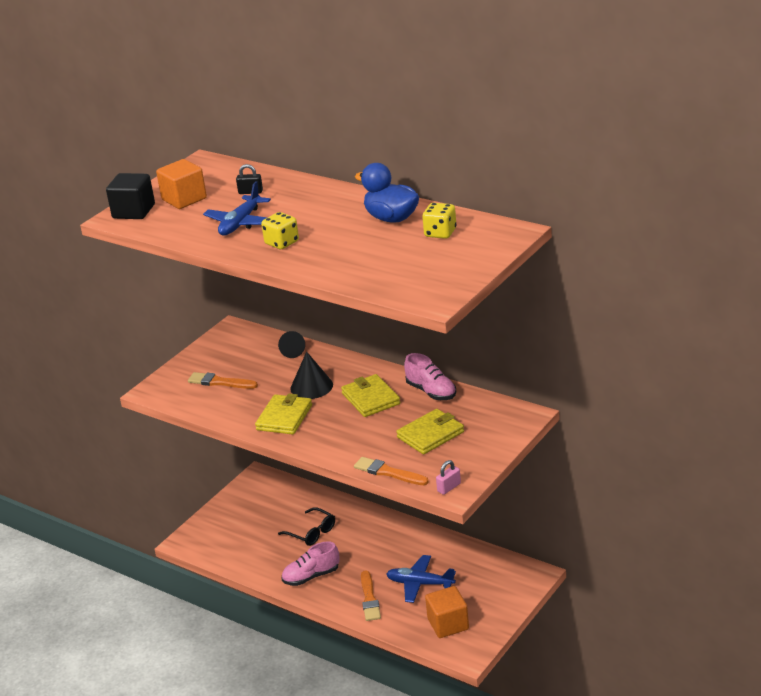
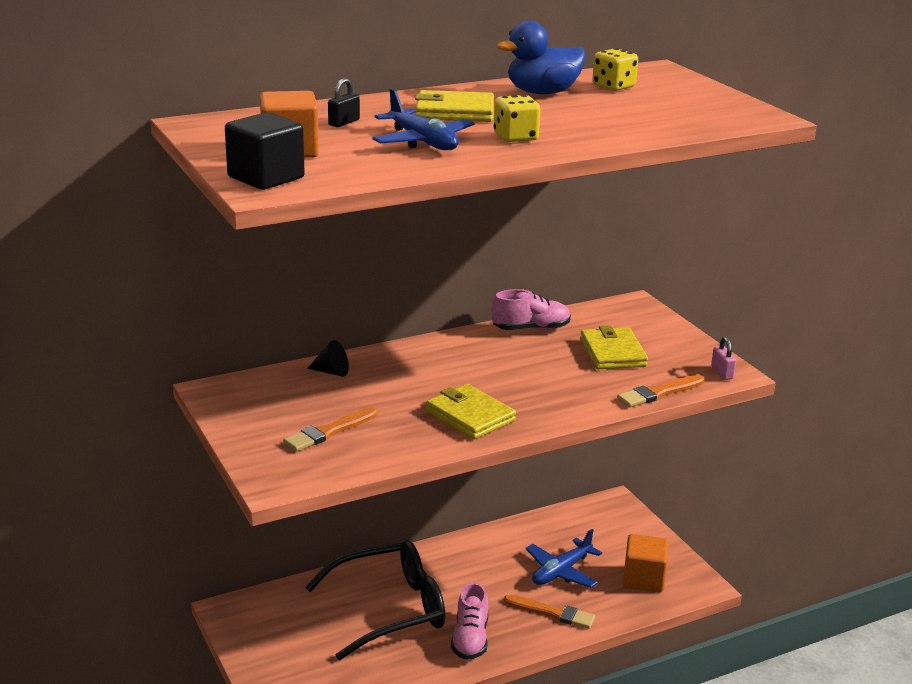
camera: 65 degrees left, 5 degrees down
(311, 386) = (426, 382): black cone -> none
(311, 532) = (389, 609): black glasses -> black glasses, size x1.97
(370, 399) = (500, 360): yellow wallet -> yellow wallet (455, 112)

